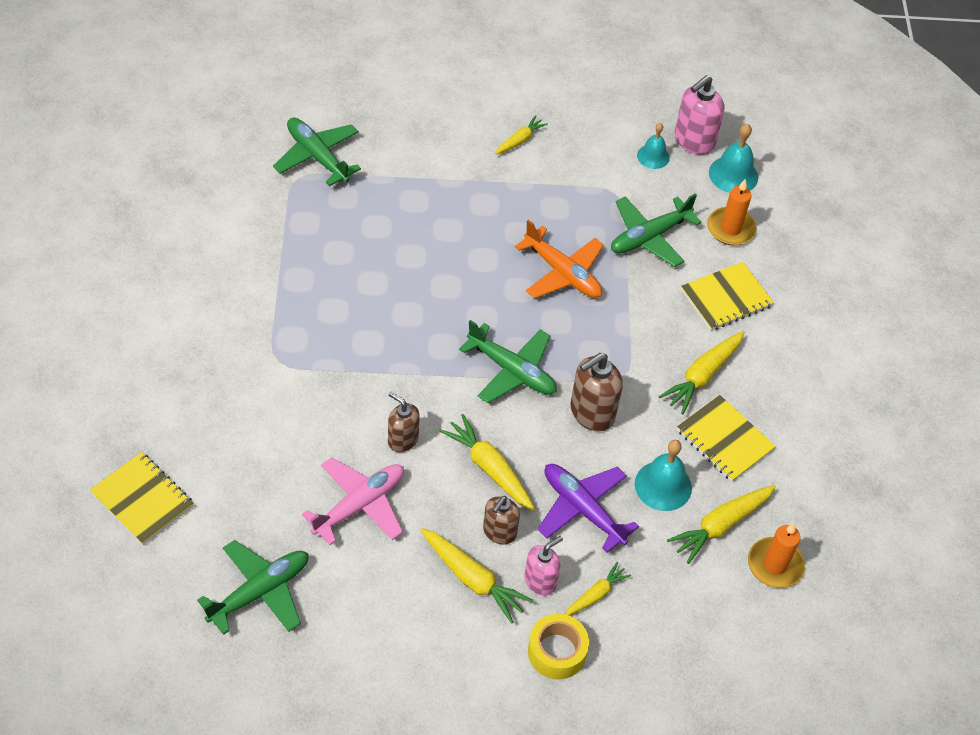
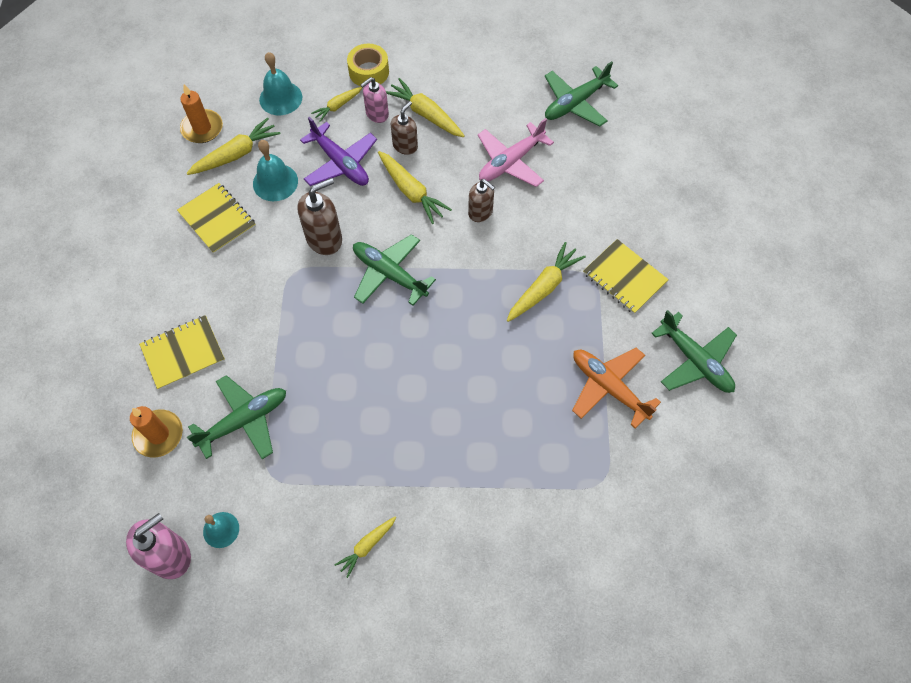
camera: 175 degrees left, 10 degrees up
(142, 500) = (673, 161): yellow notebook -> yellow notebook (624, 278)
(317, 156) = (587, 511): green plane -> green plane (695, 361)
(562, 273) = (335, 374): orange plane -> orange plane (608, 387)
(702, 376) = (223, 274): yellow carrot -> yellow carrot (543, 287)
(733, 174) = (137, 507): turquoise bell -> turquoise bell (280, 98)

